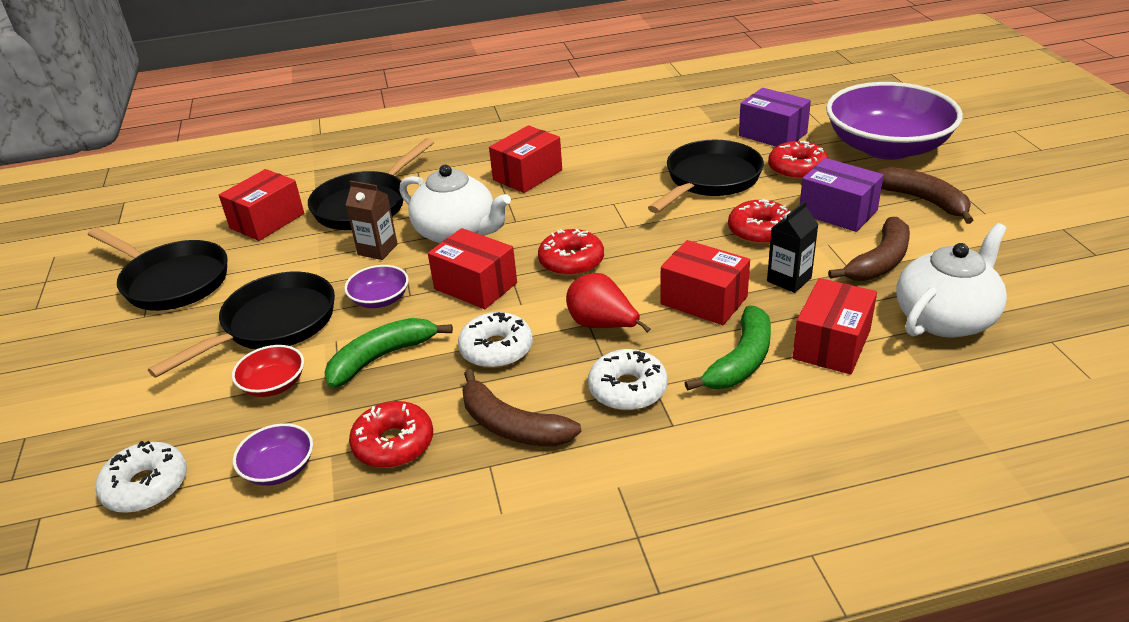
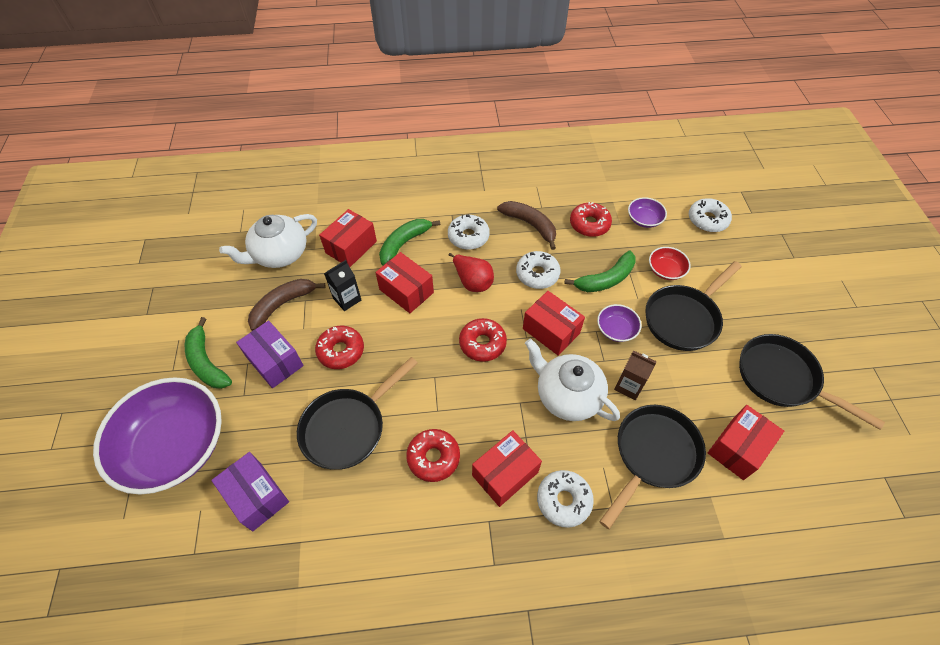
camera: 175 degrees left, 20 degrees up
(466, 169) = (563, 500): none -> white donut
(797, 169) = (270, 427): red donut -> red donut (433, 457)
(923, 200) = (207, 362): brown banana -> green banana

